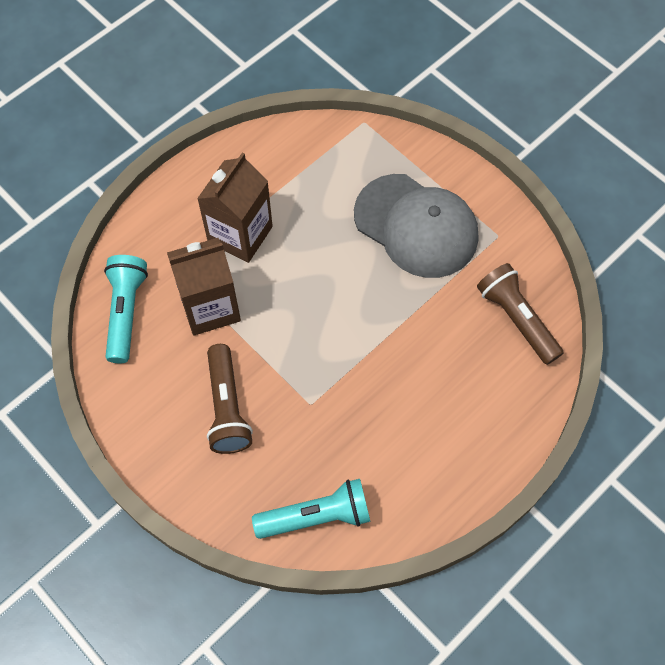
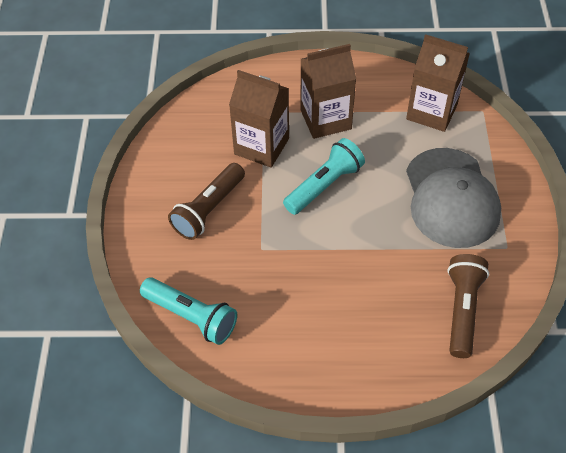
camera: 45 degrees right, 10 degrees down
(126, 312) = (209, 112): turquoise flashlight -> turquoise flashlight (324, 185)
(323, 155) = (431, 112): none -> brown carton

